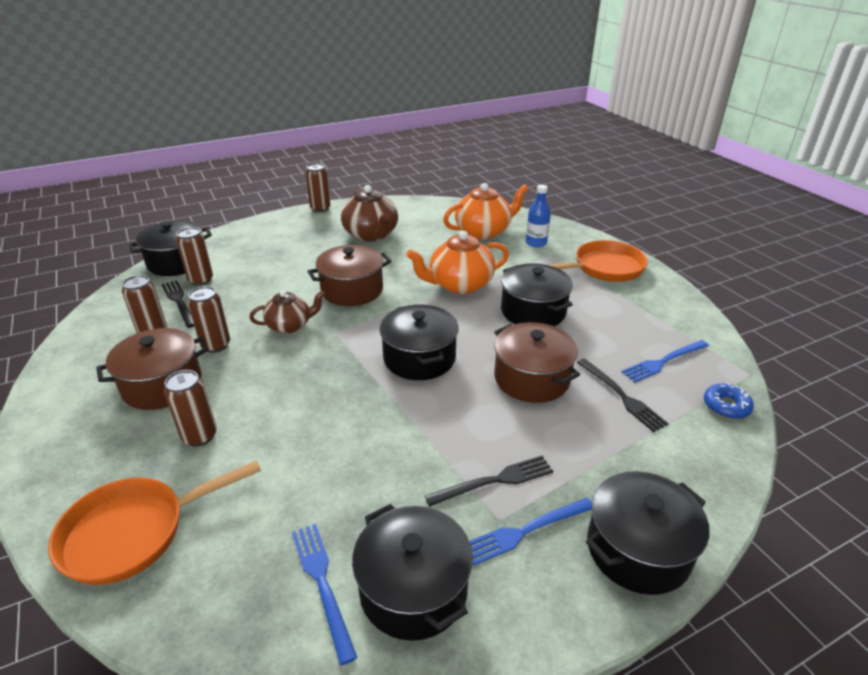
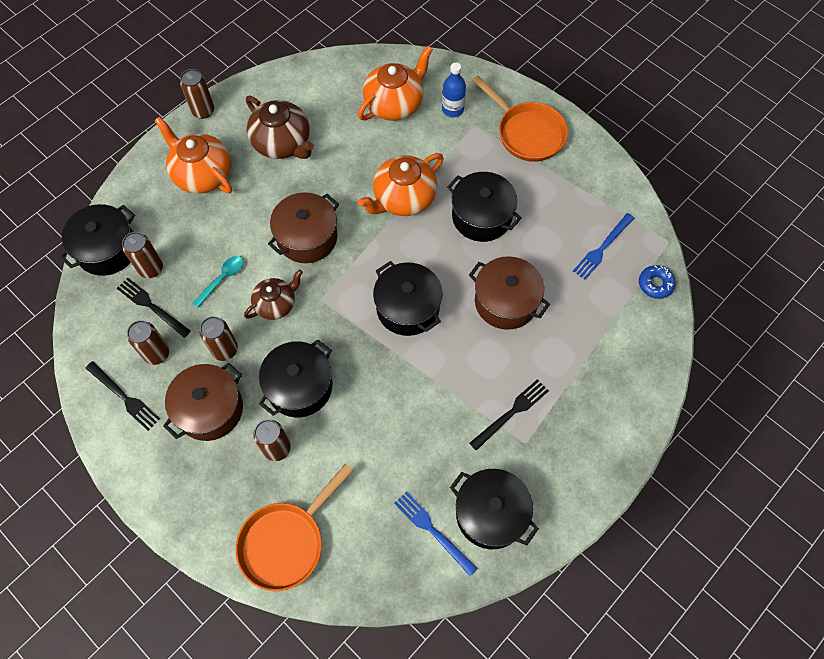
camera: 20 degrees left, 30 degrees up
(255, 299) = (222, 279): none -> turquoise spoon
(291, 238) = (202, 174): none -> orange teapot
(526, 530) = (545, 446): blue fork -> none
(604, 268) = (527, 133): orange pan -> orange pan turned 90 degrees clockwise
(621, 396) = (578, 298): black fork -> black fork (124, 397)
(638, 549) = (617, 435): black pot -> black pot (299, 386)

